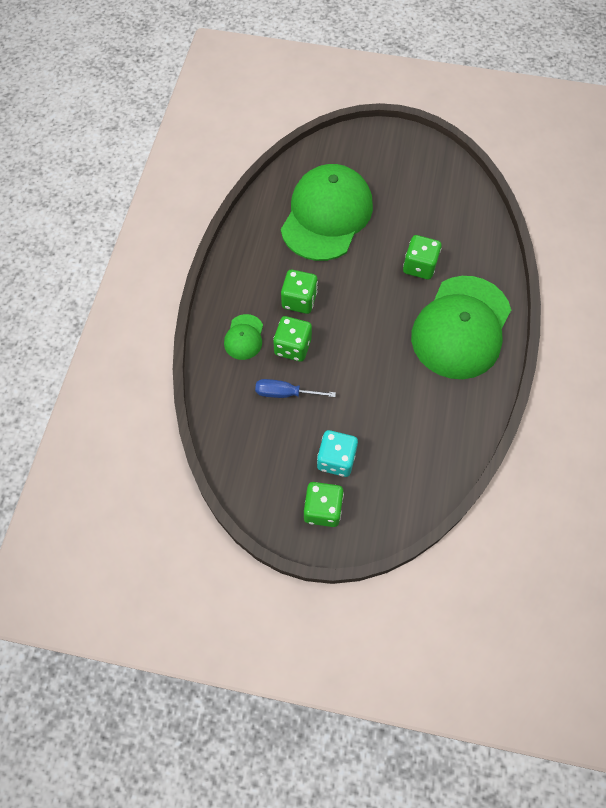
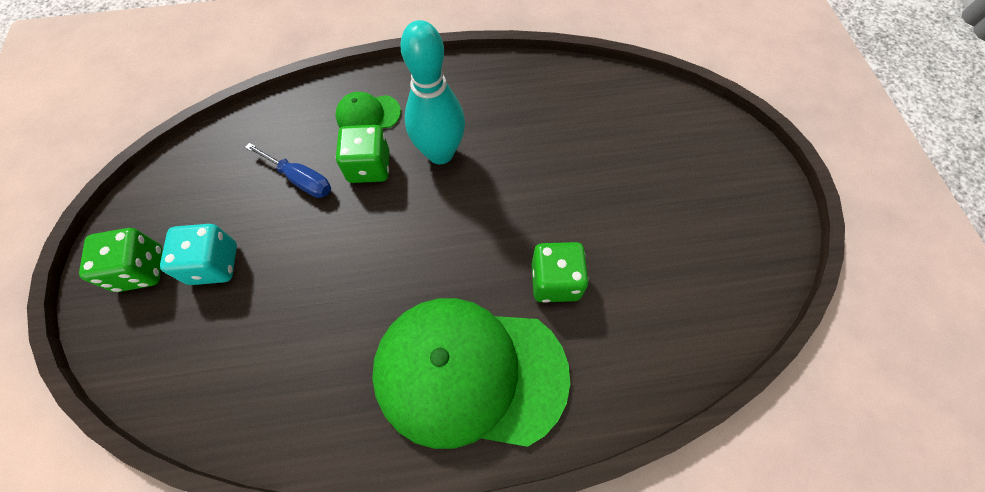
camera: 70 degrees right, 0 degrees up
(285, 393) = (300, 179): blue screwdriver -> blue screwdriver turned 135 degrees clockwise
(299, 300) = (440, 153): green dice -> turquoise bowling pin
(326, 215) = (584, 143): green cap -> none

